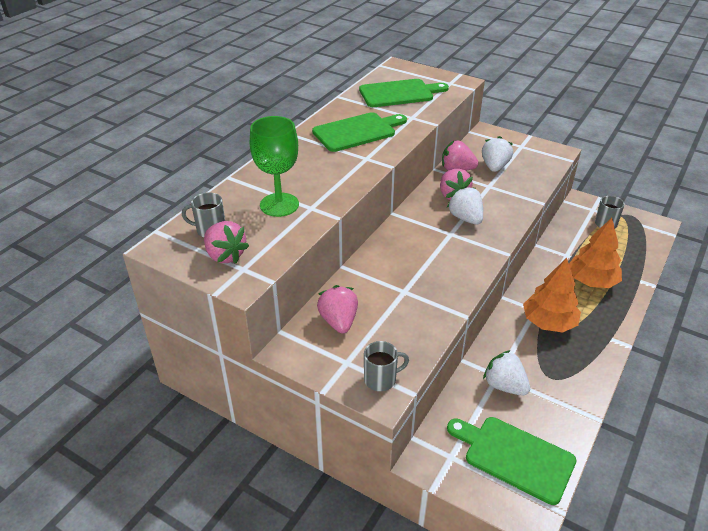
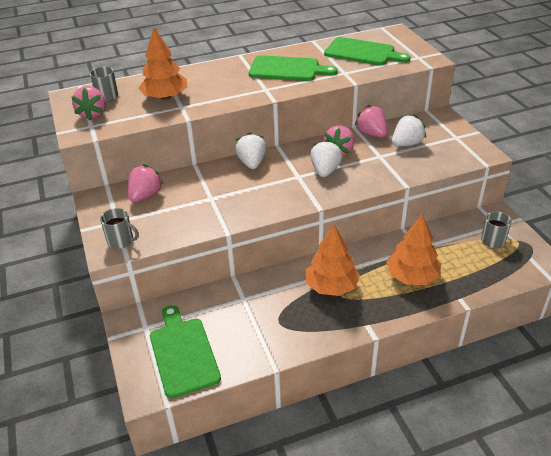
camera: 40 degrees right, 0 degrees up
(279, 205) = (165, 97): green goblet -> orange tree
(504, 386) = (238, 307): white strawberry -> white strawberry (252, 163)

